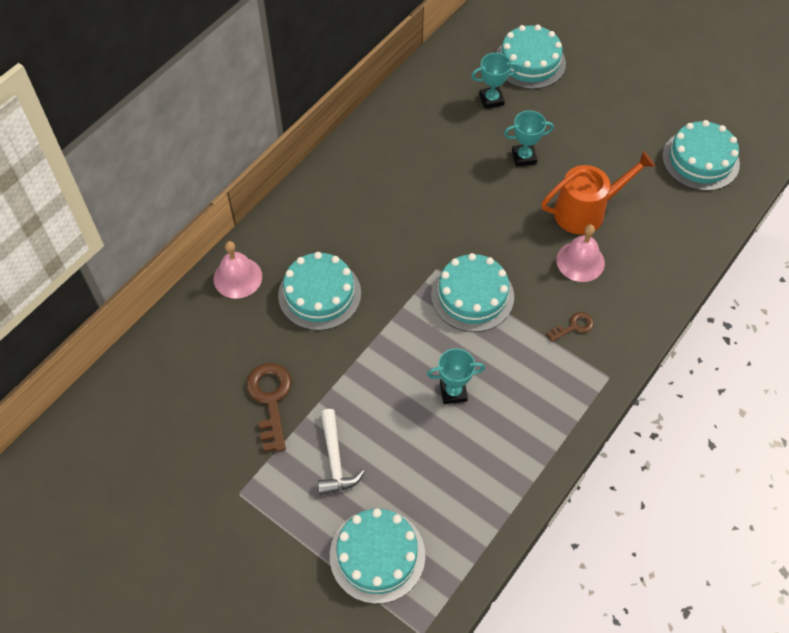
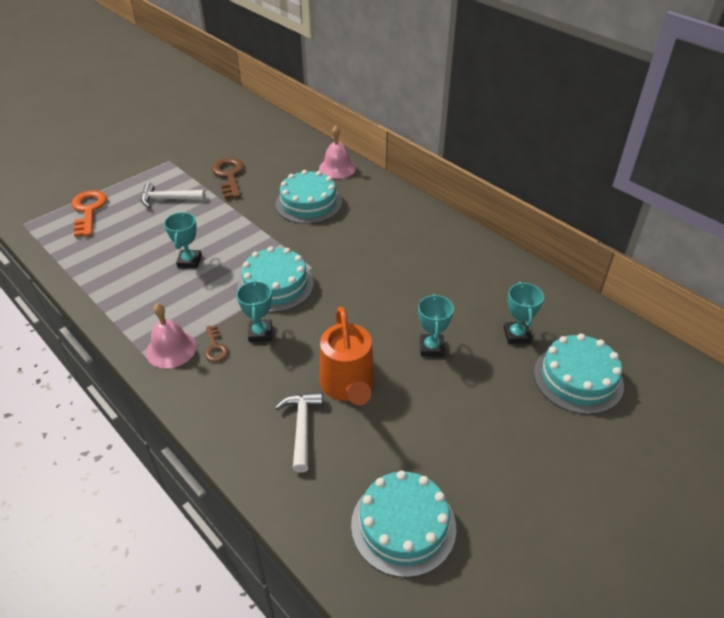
camera: 100 degrees right, 15 degrees down
(270, 400) = (229, 176): brown key -> brown key turned 105 degrees counterclockwise
(377, 555) = (88, 211): turquoise cake -> orange key
(544, 293) = (260, 333): none -> turquoise trophy
(580, 261) = (286, 367): pink bell -> pink bell (171, 349)
(641, 236) = (302, 427): none -> white hammer

